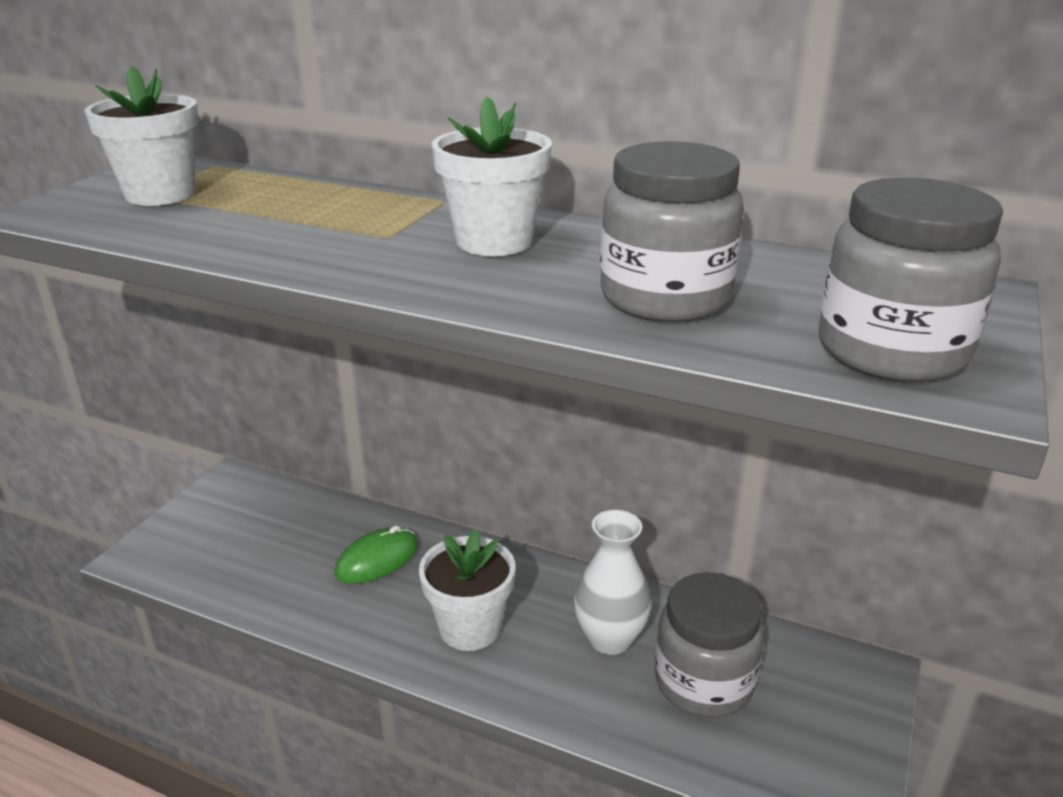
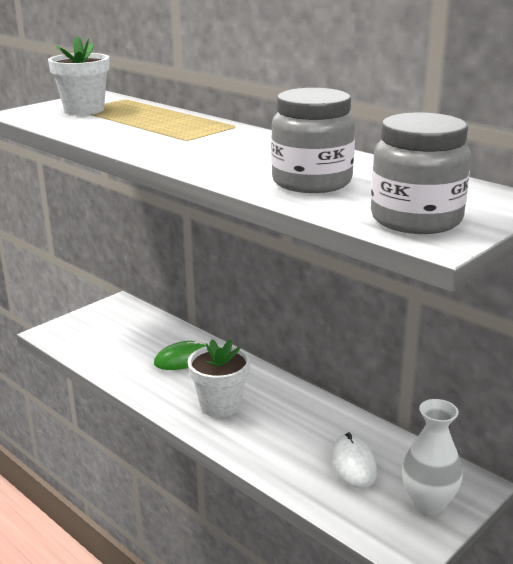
camera: 20 degrees right, 5 degrees down
(494, 241) = (243, 147): white flower pot -> none
(610, 639) = (305, 429): white vase -> white vase (428, 503)
(703, 682) = (353, 464): grey jar -> white mouse

